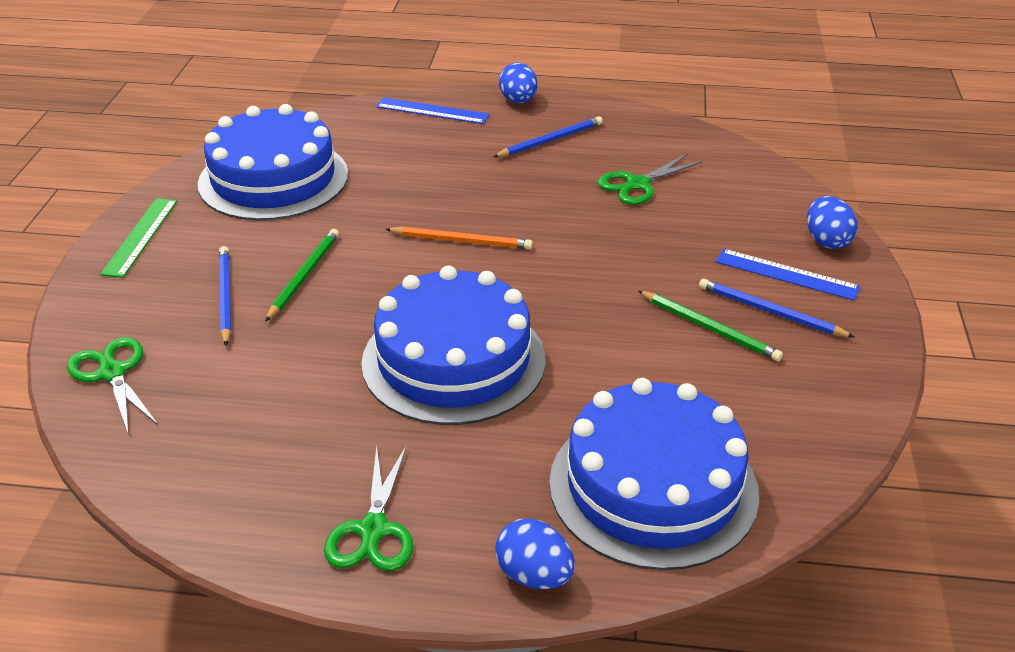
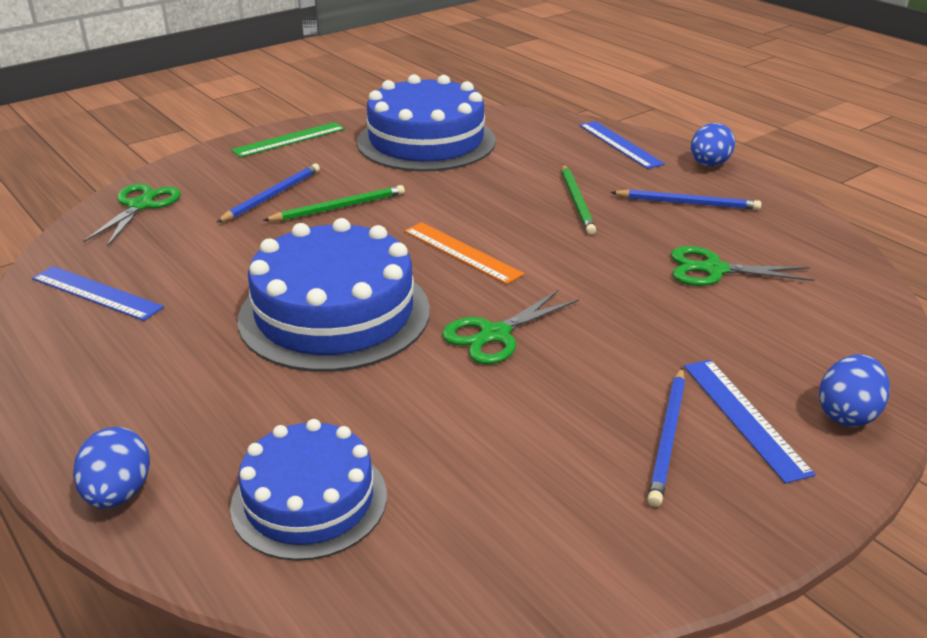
camera: 45 degrees right, 5 degrees down
(228, 466) = (96, 293): none -> blue ruler
(373, 530) = (92, 386): green scissors -> green scissors (495, 335)
(462, 241) = (485, 239): orange pencil -> none
(462, 261) = (461, 252): none -> orange ruler
(653, 486) = (309, 500): blue cake -> blue cake, size x0.63
(710, 328) = (581, 415): green pencil -> green pencil (577, 201)
(770, 312) = (668, 437): blue pencil -> blue pencil turned 150 degrees counterclockwise

